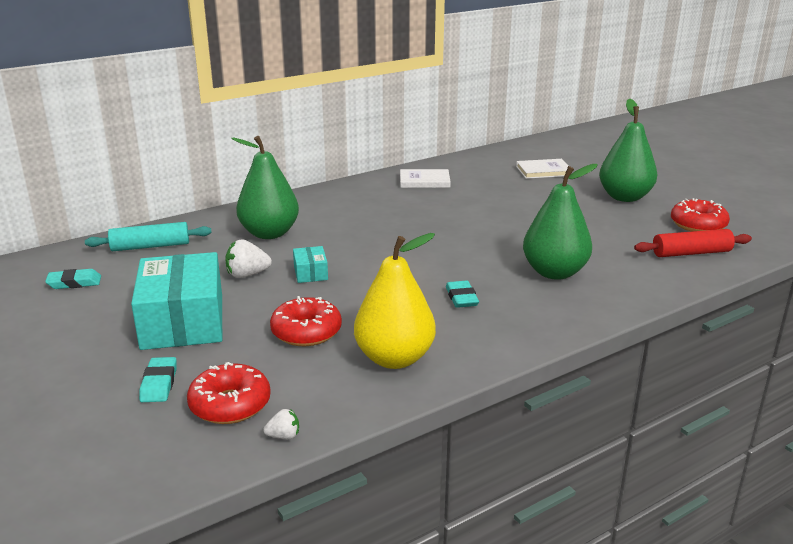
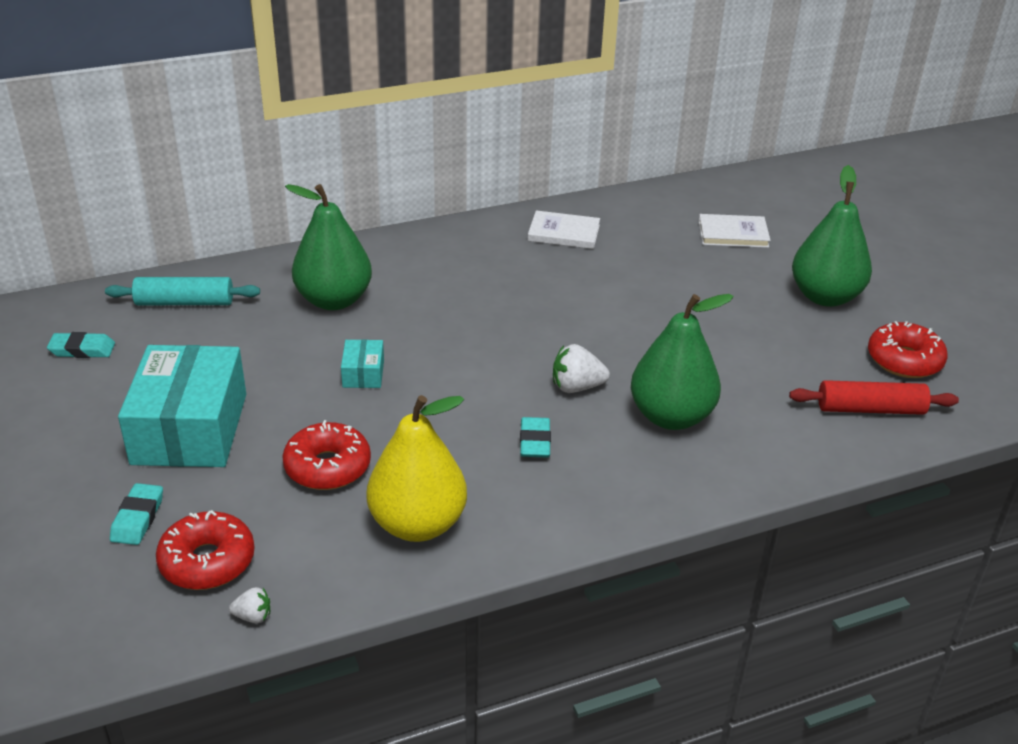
camera: 10 degrees right, 10 degrees up
(247, 275) = (286, 366): white strawberry -> white strawberry (576, 387)

